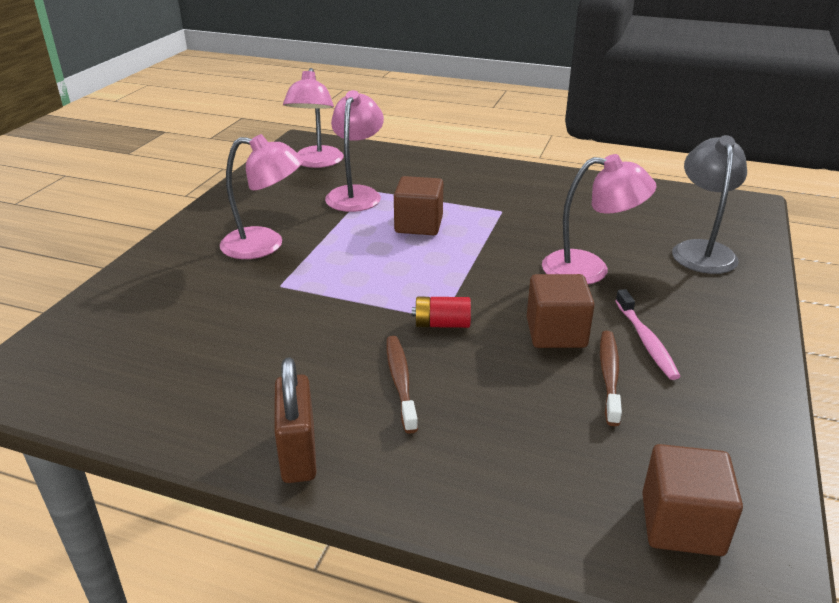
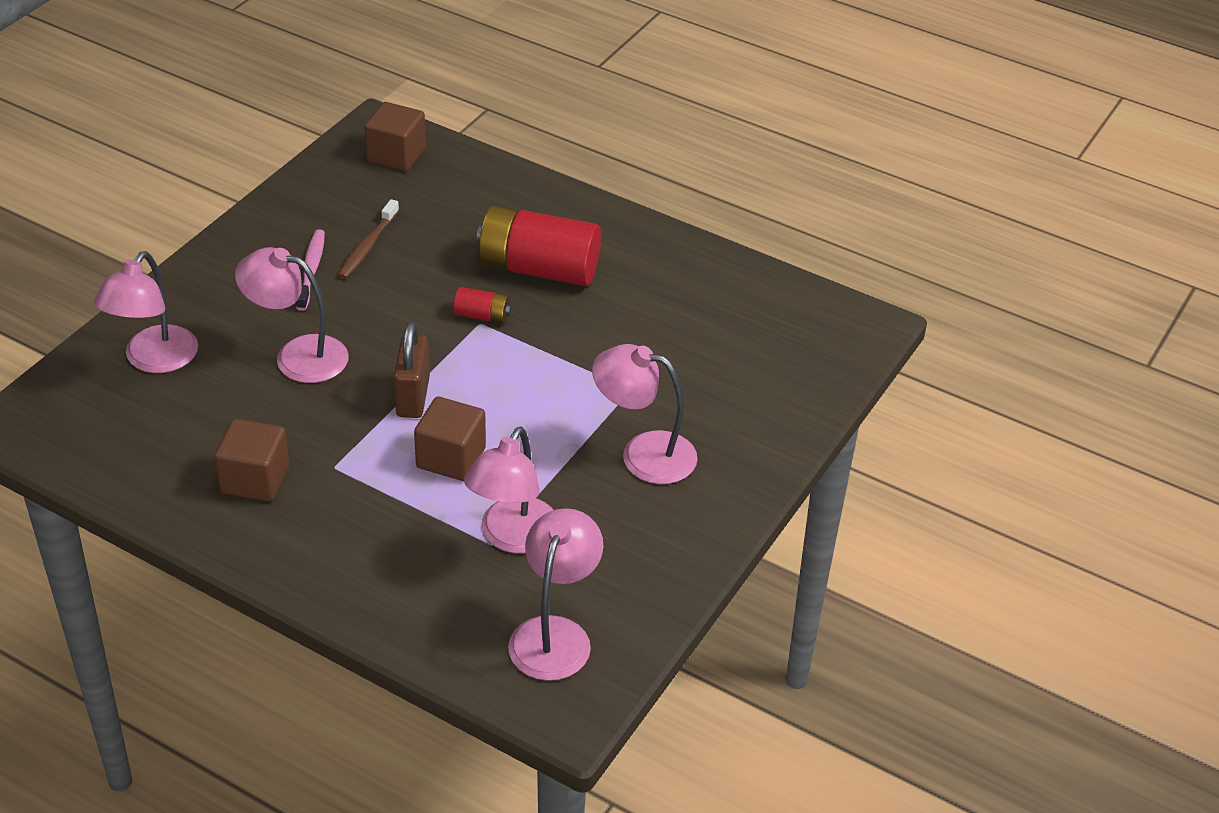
camera: 170 degrees left, 10 degrees up
(298, 454) = (627, 230): brown padlock -> brown padlock (413, 397)
(400, 382) = (538, 269): brown toothbrush -> red battery
(556, 333) = (384, 290): brown cube -> brown cube (255, 479)
(701, 250) = (154, 360): grey lamp -> pink lamp

